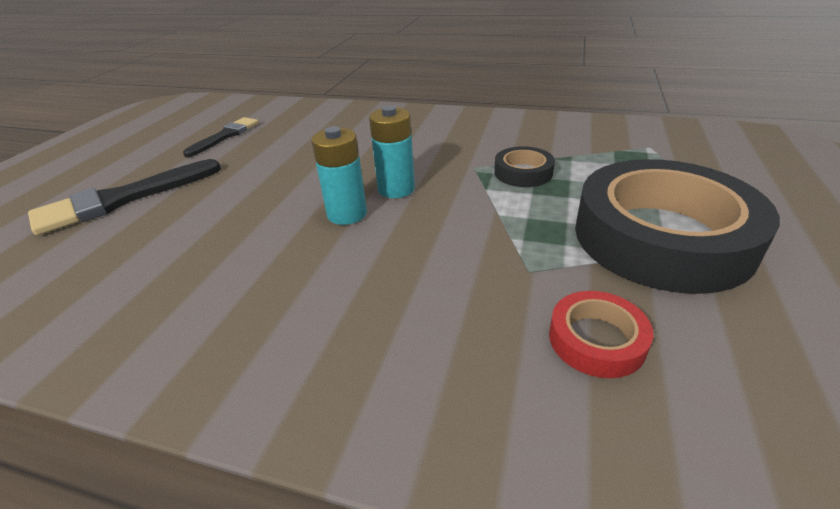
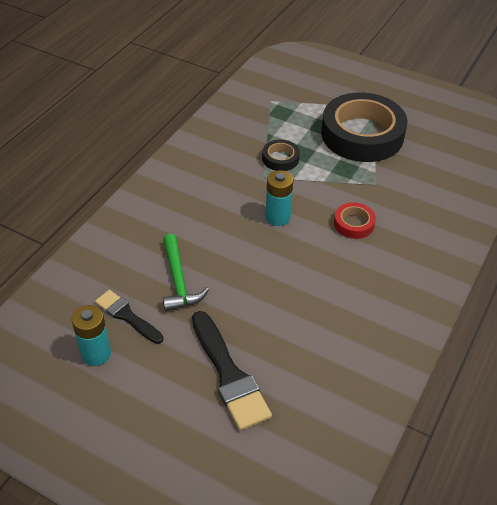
camera: 80 degrees left, 10 degrees up
(273, 150) = (178, 281): none -> green hammer
(347, 214) = (300, 243): turquoise battery -> turquoise battery (96, 354)
(596, 340) = (423, 179): red tape -> red tape (354, 224)

